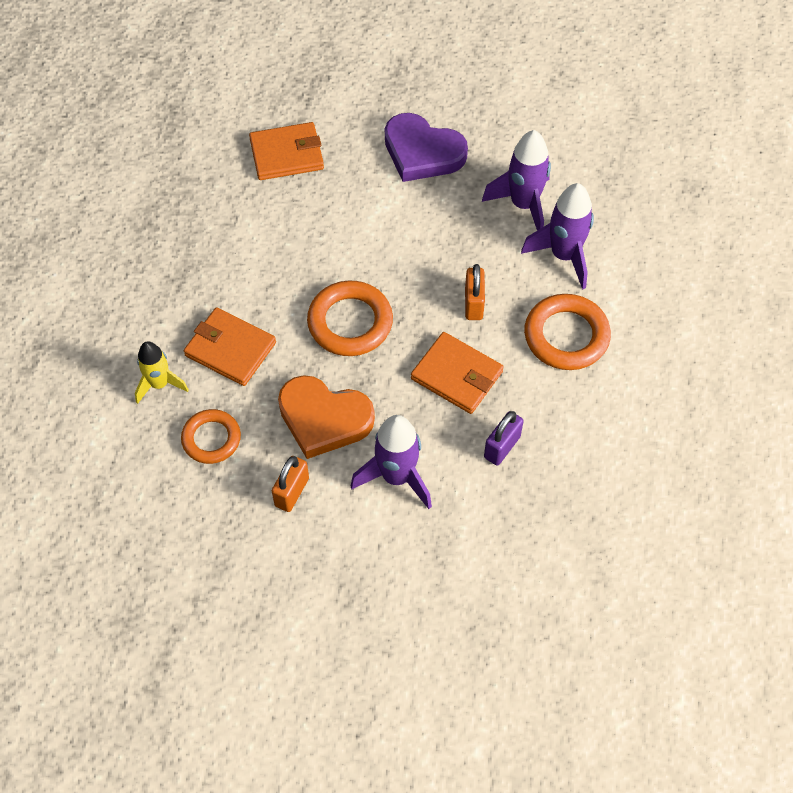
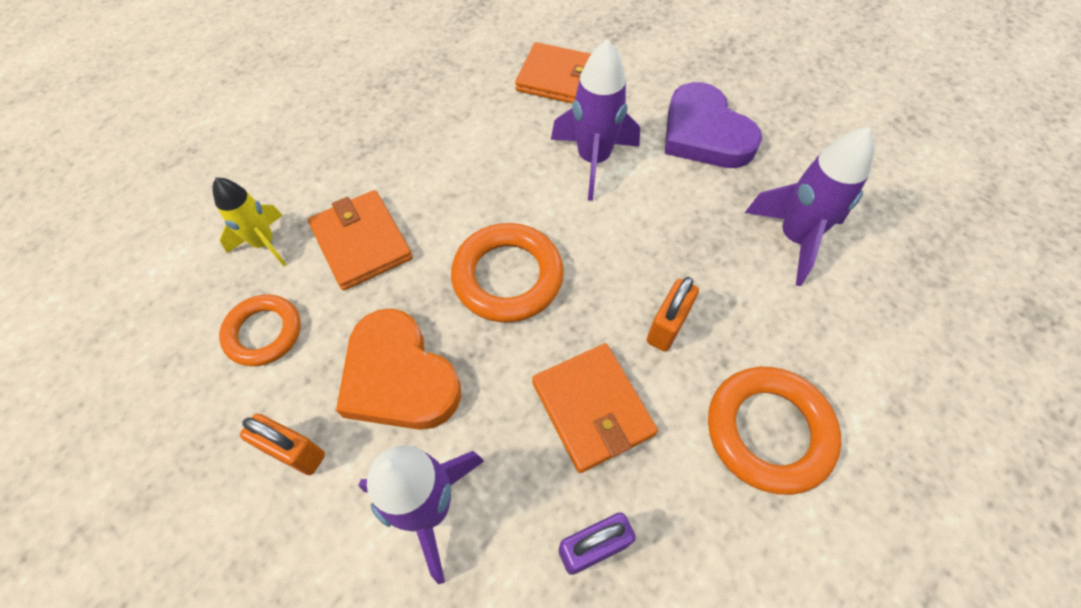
camera: 30 degrees right, 0 degrees up
(292, 492) = (294, 452): orange padlock -> orange padlock turned 60 degrees clockwise
(564, 255) = (817, 322): purple rocket -> purple rocket (593, 160)

